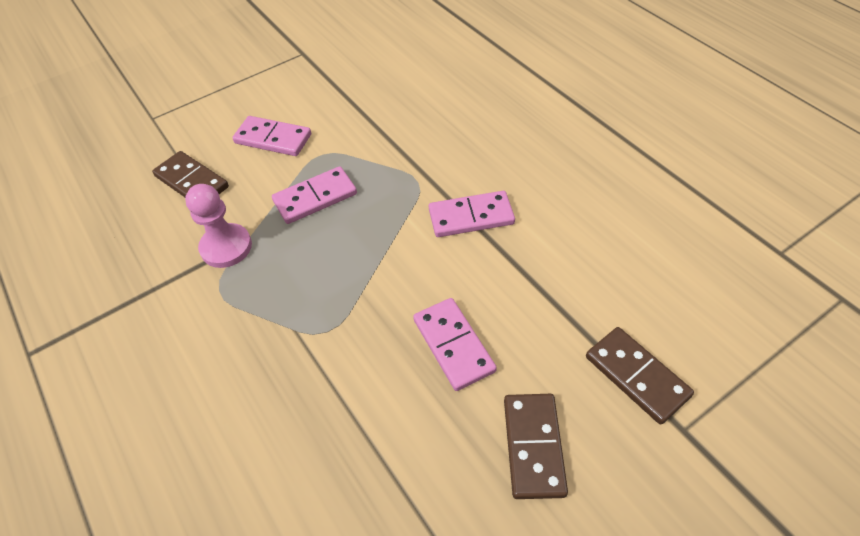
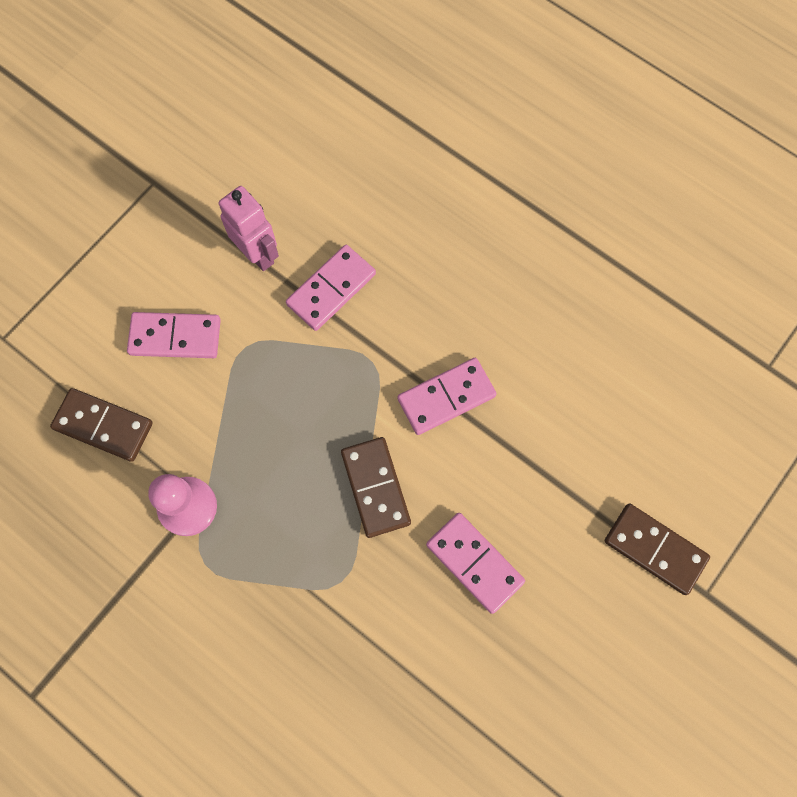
camera: 20 degrees left, 20 degrees up
(315, 198) = (262, 413): pink domino -> pink domino (331, 289)
(357, 102) = (258, 254): none -> pink robot
(534, 446) = (578, 649): brown domino -> brown domino (376, 487)

